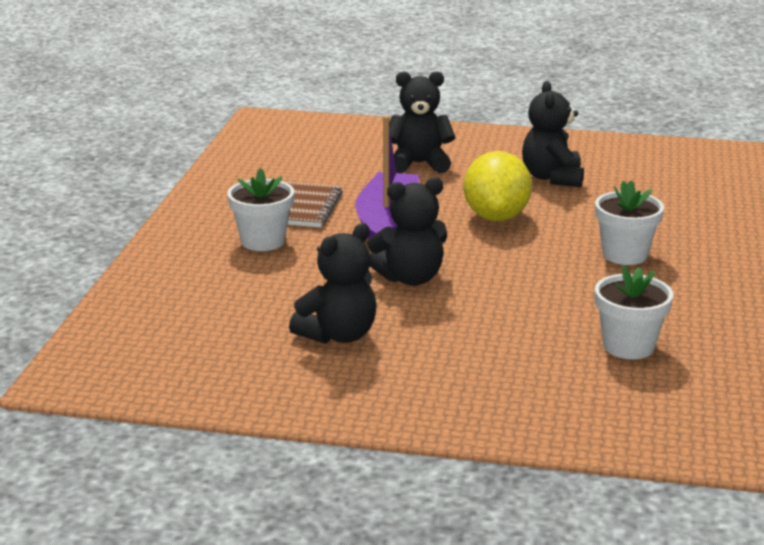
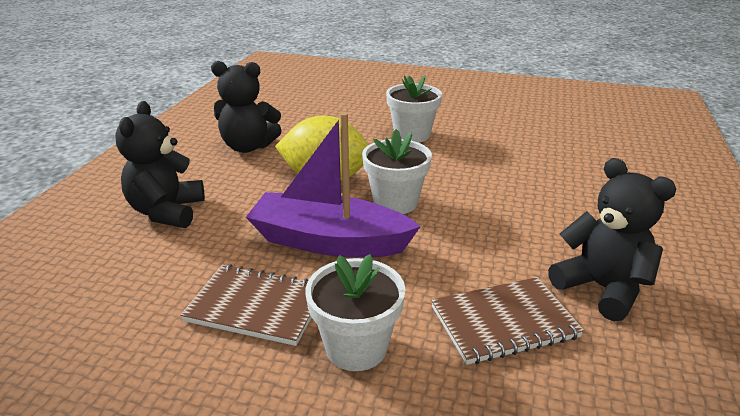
camera: 85 degrees left, 5 degrees up
(291, 291) = (504, 322): none -> brown notebook
(410, 278) = (461, 235): black teddy bear -> none
(628, 346) = (564, 149): white flower pot -> white flower pot (395, 202)

